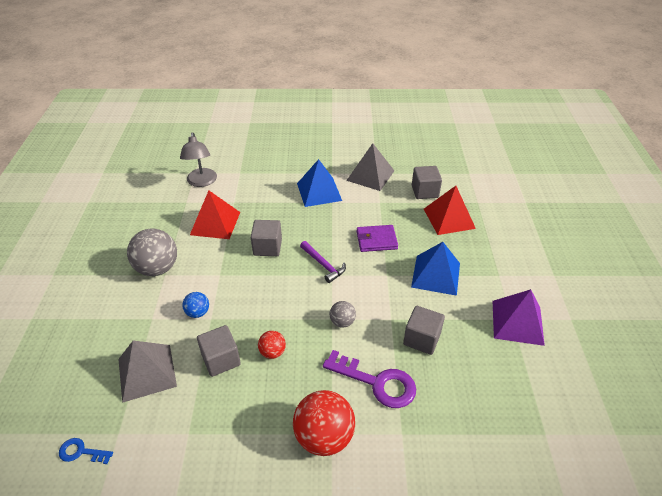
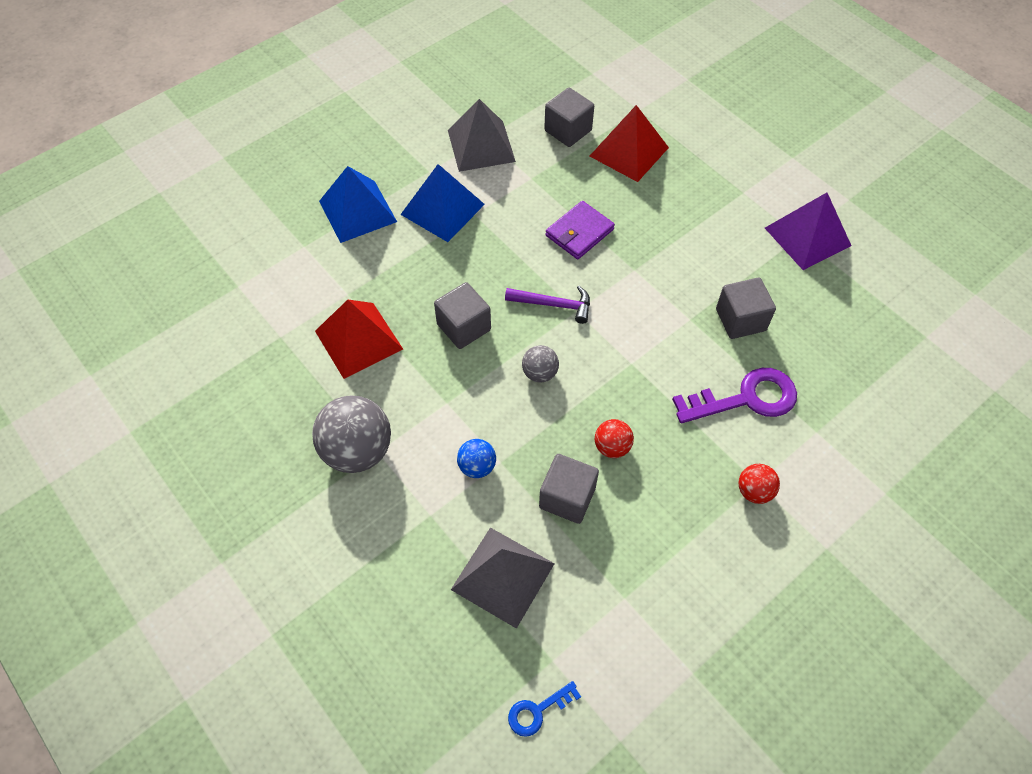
camera: 40 degrees left, 15 degrees up
(202, 182) = (266, 293): grey lamp -> none
(324, 437) = (754, 491): red ball -> red ball, size x0.51
(342, 322) = (646, 359): grey ball -> grey ball (540, 373)
(436, 275) = (683, 234): blue pyramid -> blue pyramid (358, 211)

